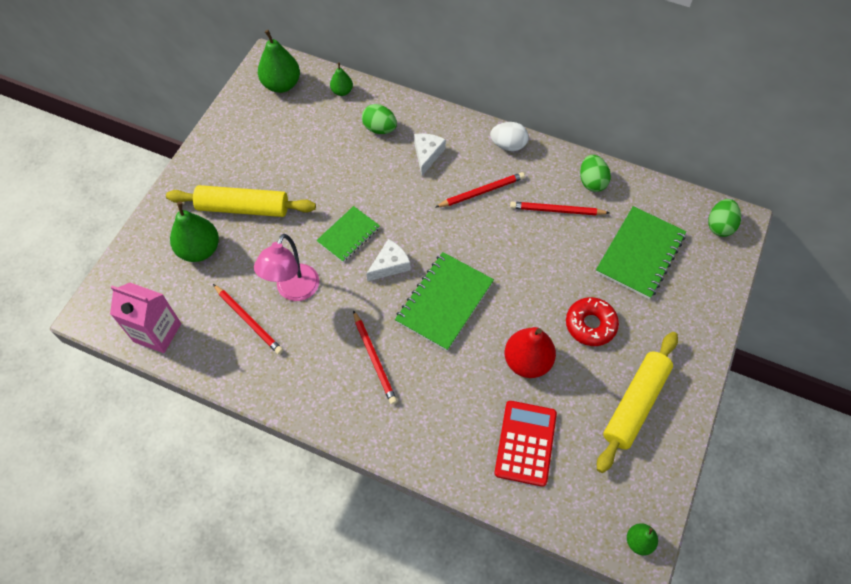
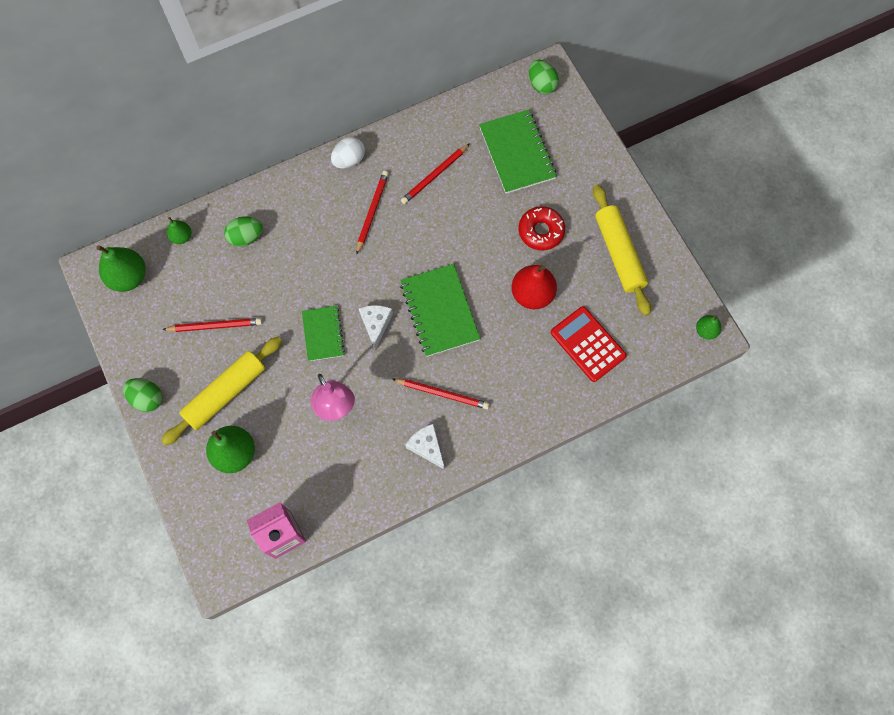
camera: 50 degrees left, 10 degrees up
(248, 320) = (332, 459): red pencil -> red pencil (215, 326)
(427, 155) = (303, 222): white cheese -> white cheese (427, 447)
(592, 182) = (433, 132): green egg -> green egg (147, 398)

